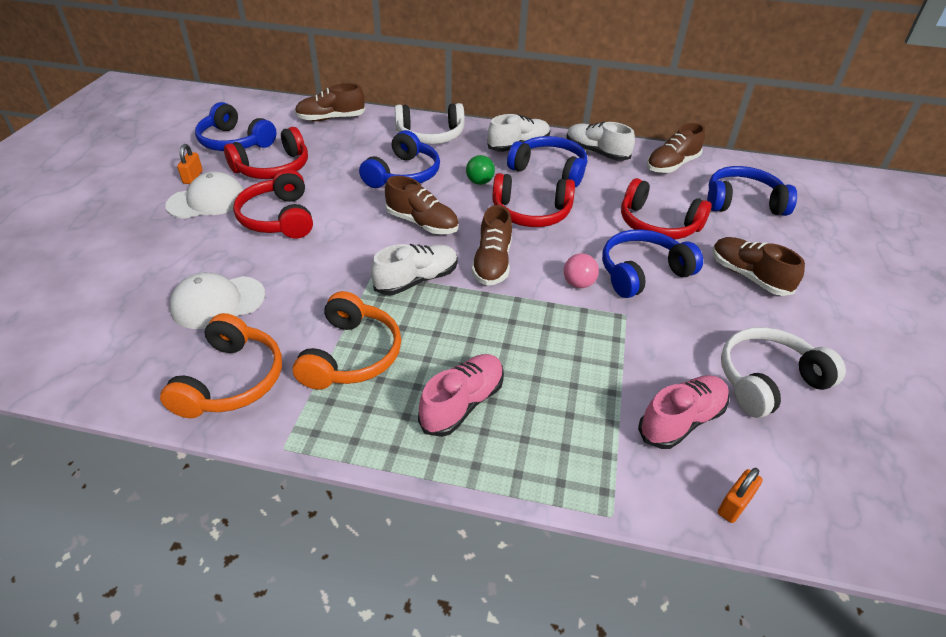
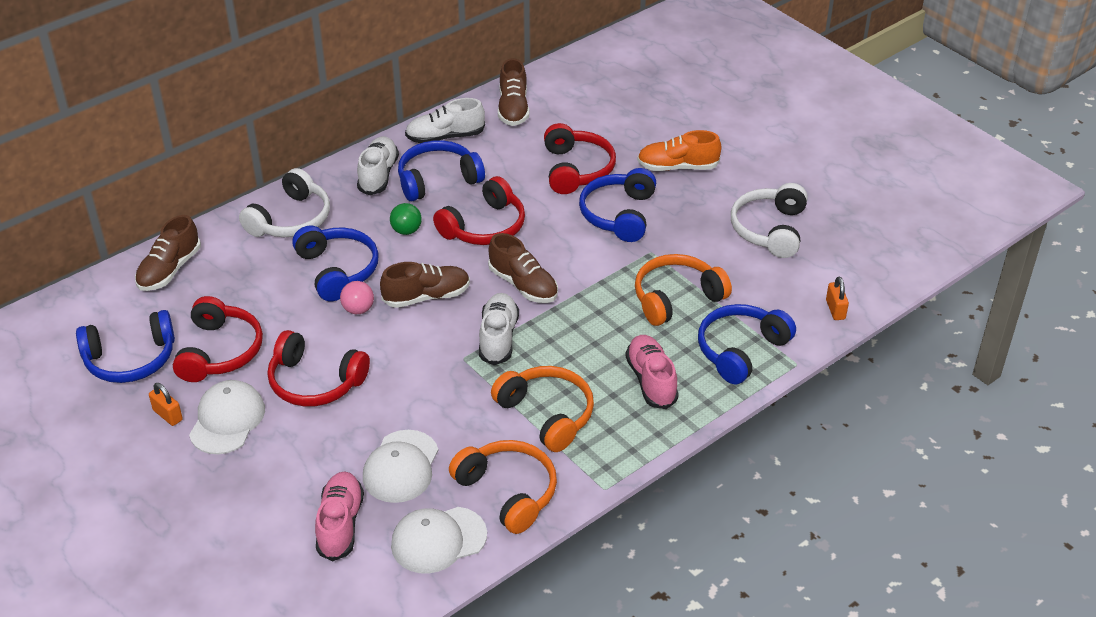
camera: 50 degrees left, 0 degrees up
(141, 367) = (438, 540): none -> white cap
(578, 284) = (596, 254): pink ball -> pink ball (358, 309)
(590, 363) = (676, 298): none -> orange headphones
(657, 224) = (576, 169): red headphones -> red headphones turned 75 degrees counterclockwise
(681, 420) = (761, 289): pink shoe -> pink shoe (340, 524)
(743, 202) = (601, 108): blue headphones -> blue headphones (741, 350)
(748, 276) = (677, 167): brown shoe -> orange shoe

